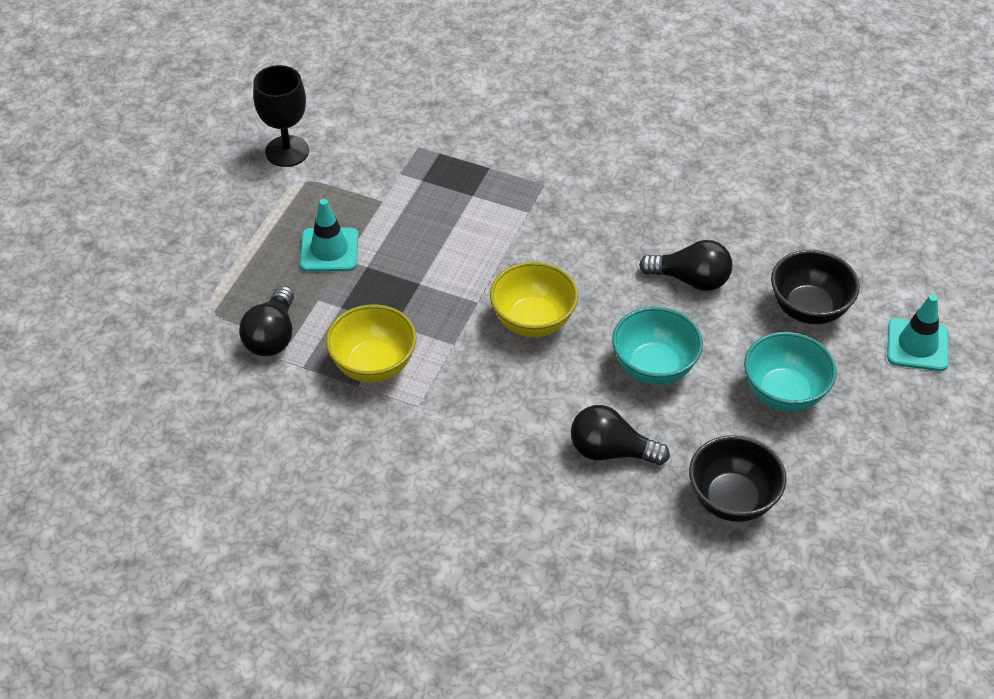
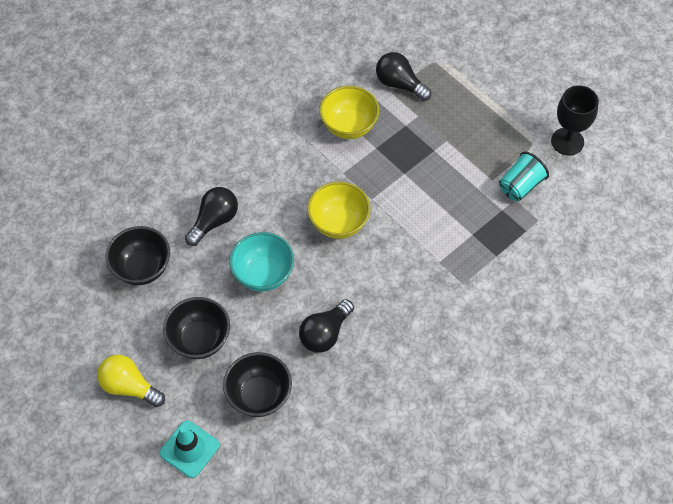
camera: 115 degrees right, 10 degrees up
(329, 250) = (459, 135): turquoise traffic cone -> none
(377, 174) = (520, 186): none -> turquoise cup
(784, 393) = (200, 340): turquoise bowl -> black bowl
(893, 436) = (129, 387): none -> yellow light bulb

